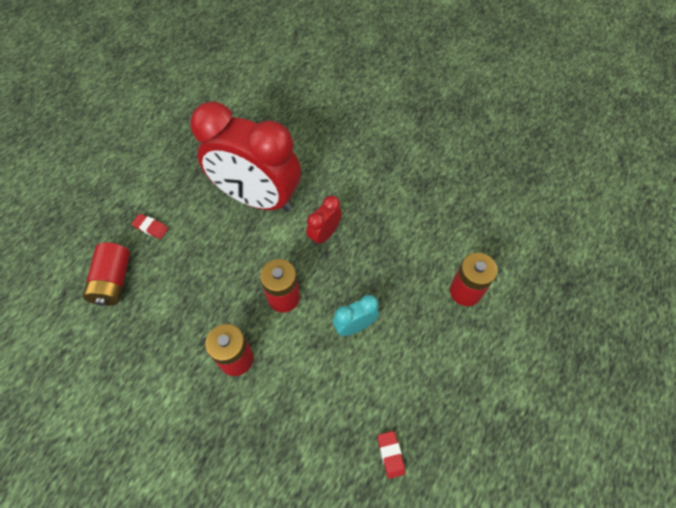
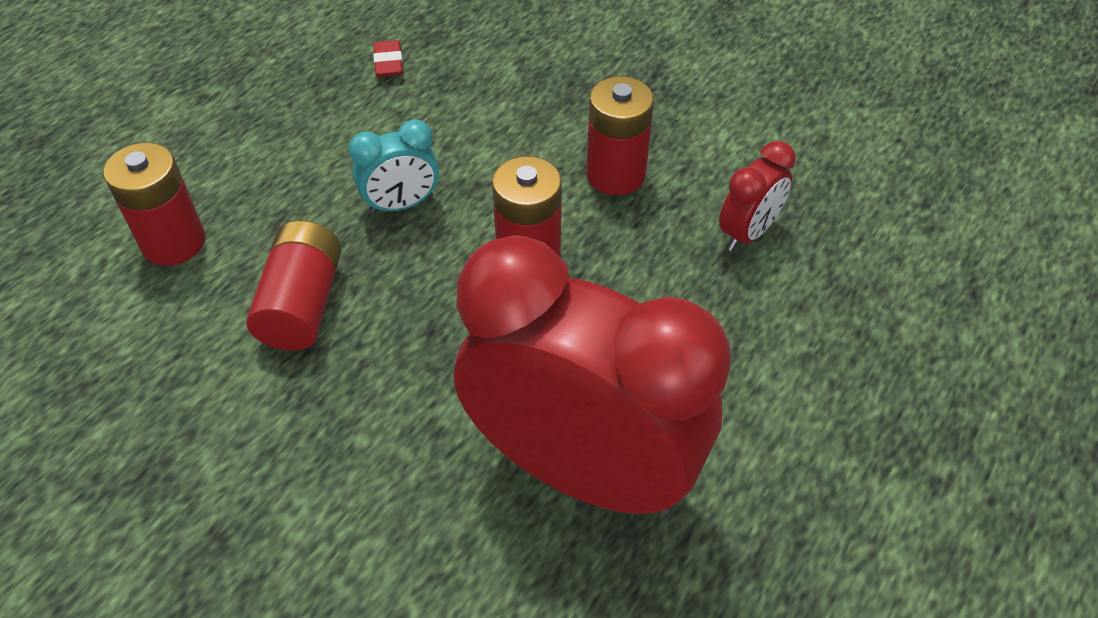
camera: 175 degrees left, 10 degrees down
(113, 281) = (880, 308): red battery -> red battery (302, 304)
(151, 228) = (837, 414): red eraser -> none
(324, 234) = (427, 369): red clock -> red clock (748, 233)

